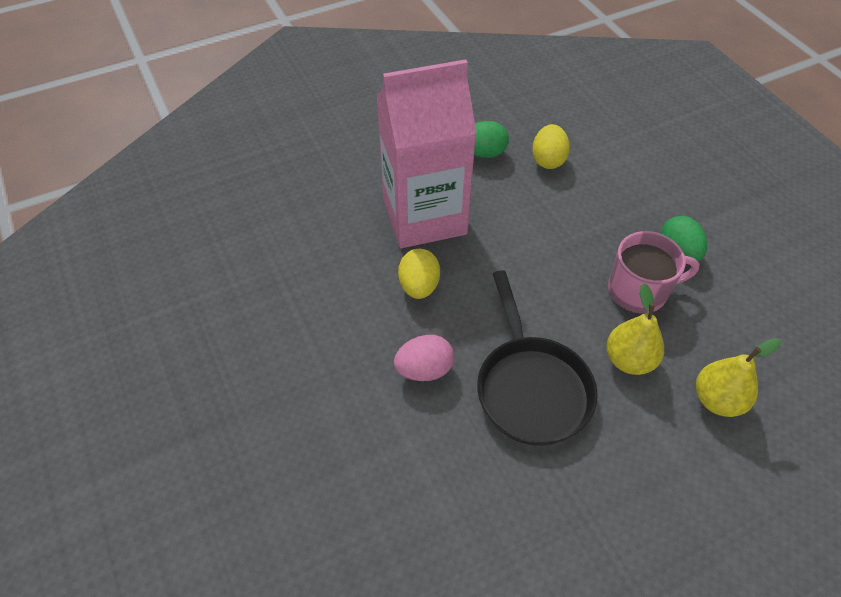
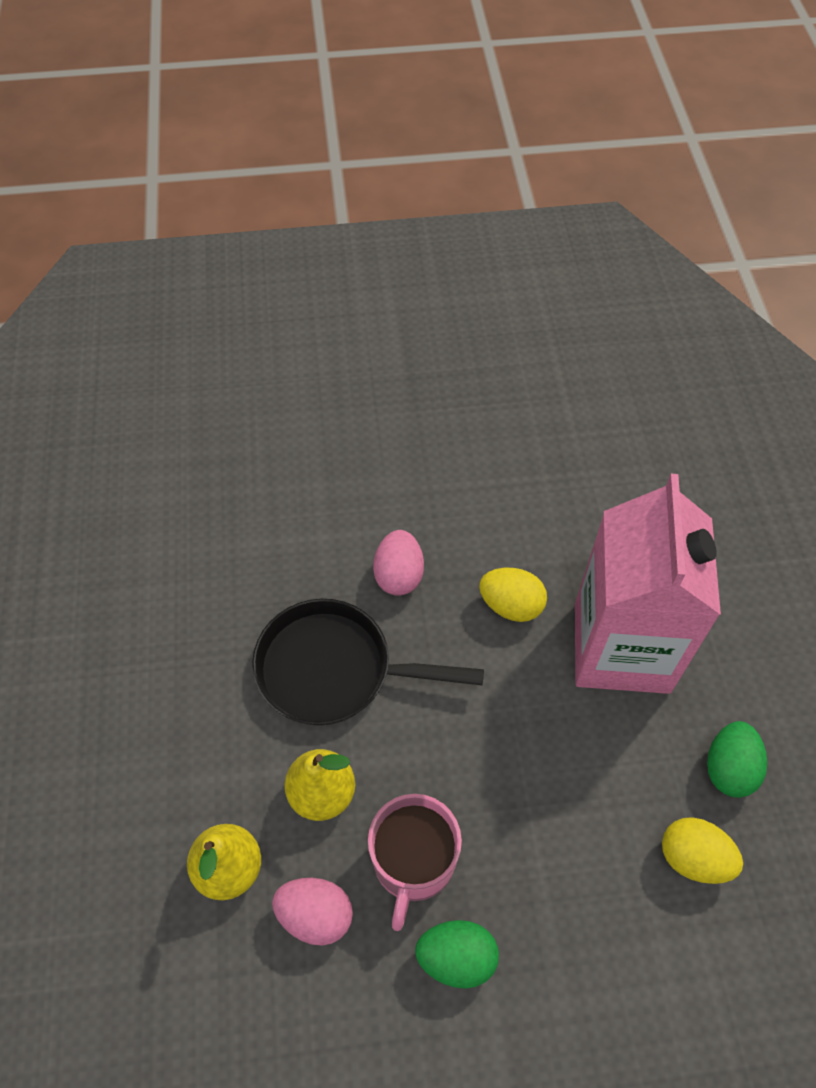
camera: 110 degrees right, 5 degrees up
(708, 334) = (315, 915): none -> pink egg

